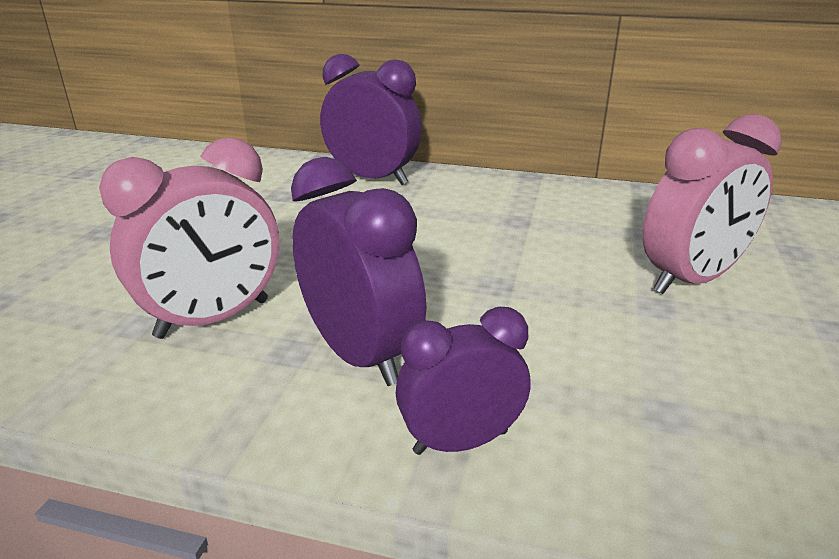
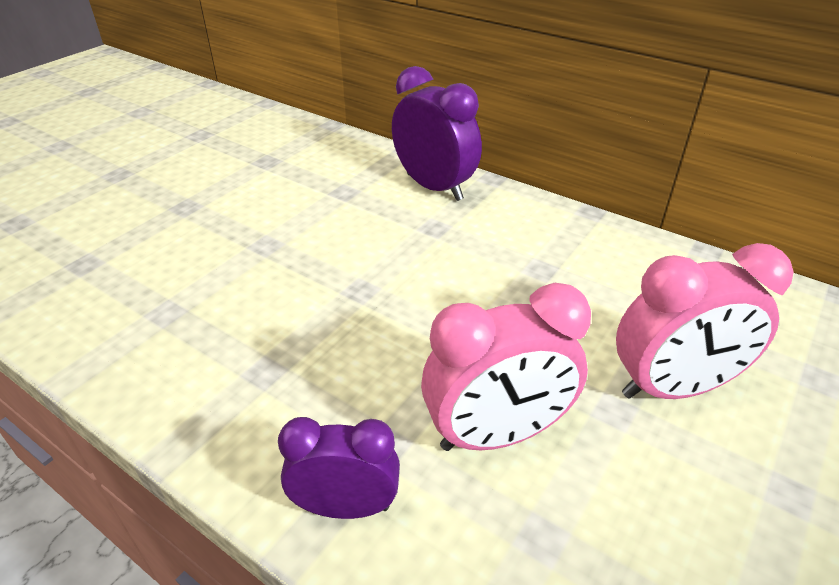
camera: 20 degrees right, 10 degrees up
(213, 319) = (224, 322): pink clock -> pink clock (497, 434)
(360, 355) = (316, 392): purple clock -> none

